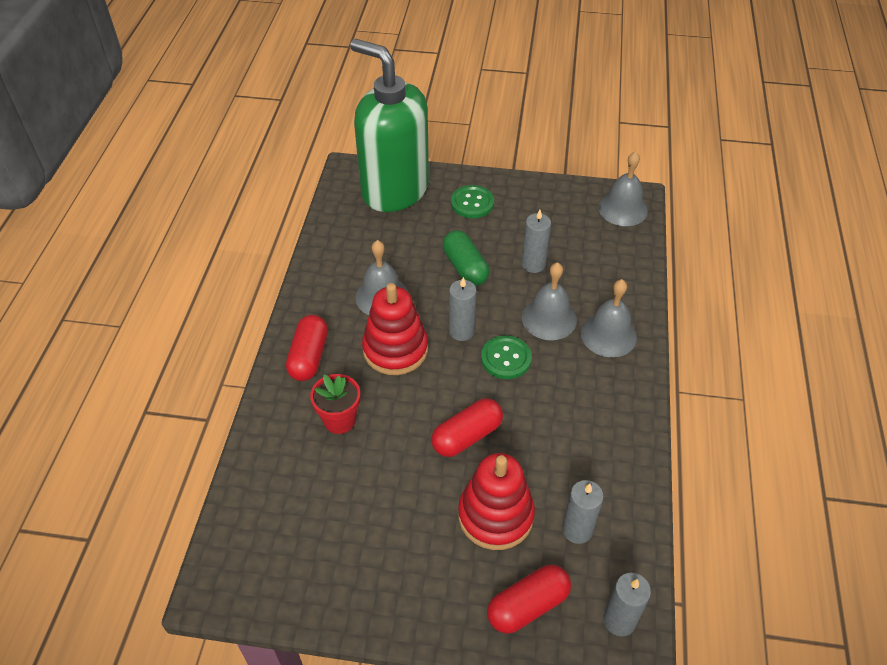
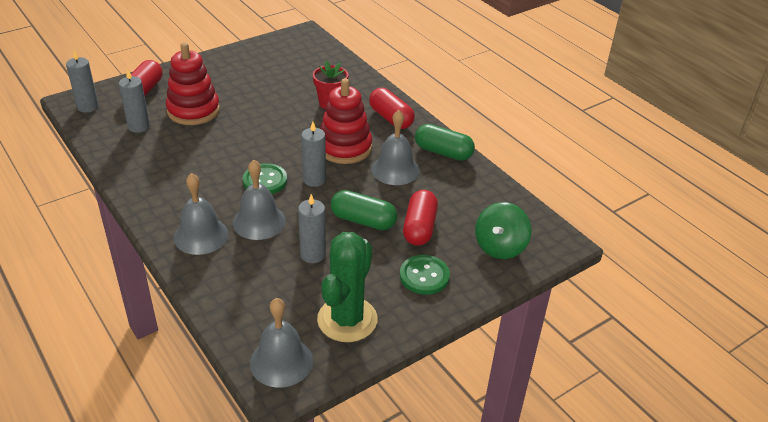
camera: 135 degrees right, 10 degrees down
(319, 287) = (443, 152): none -> green capsule
(394, 190) = (500, 247): green soap dispenser -> green spinning top
(467, 436) = (246, 132): red capsule -> red capsule (419, 228)
(555, 208) = (347, 319): none -> green cactus

